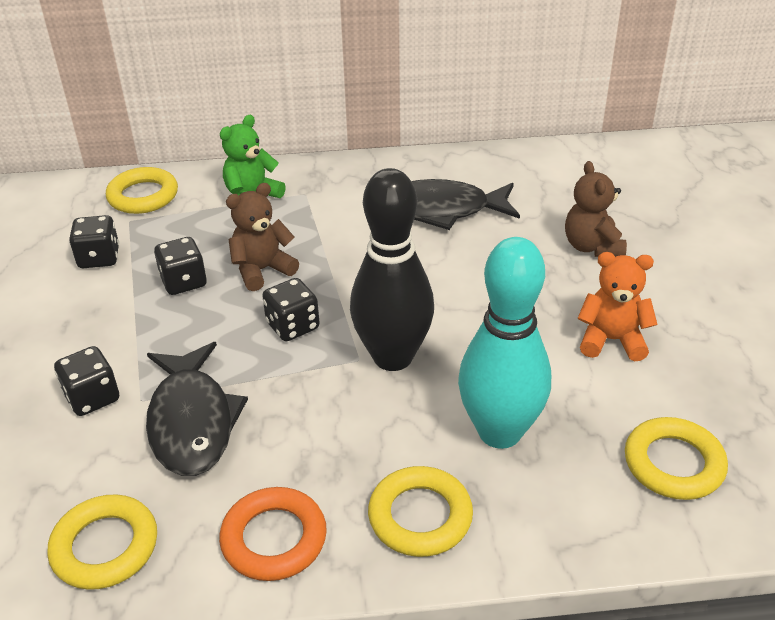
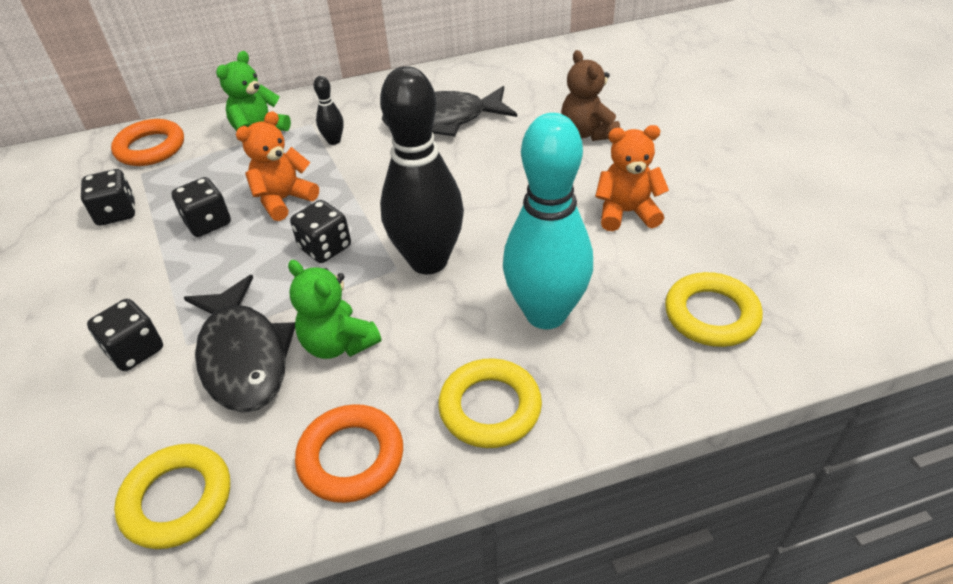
camera: 10 degrees left, 5 degrees up
(143, 196) = (150, 148): yellow ring -> orange ring
(262, 270) = (284, 200): brown teddy bear -> orange teddy bear
(285, 425) = (338, 343): none -> green teddy bear
(325, 216) = (334, 141): none -> black bowling pin

